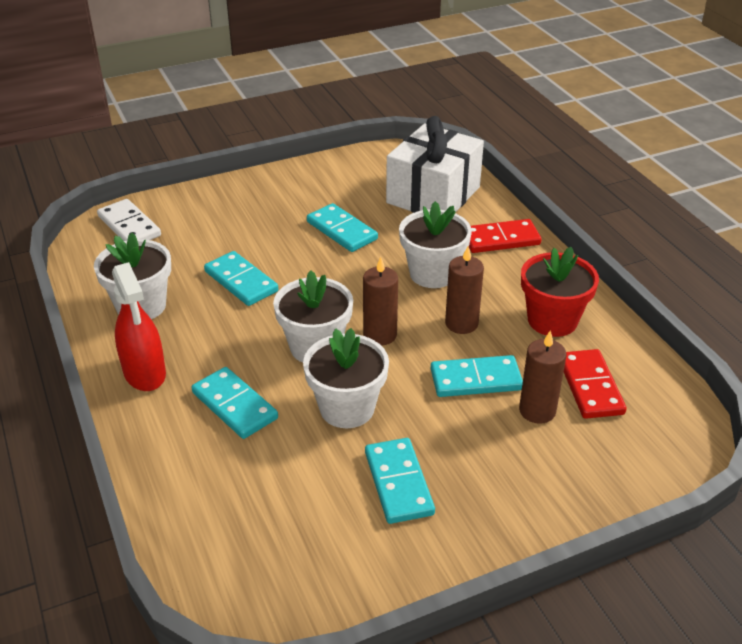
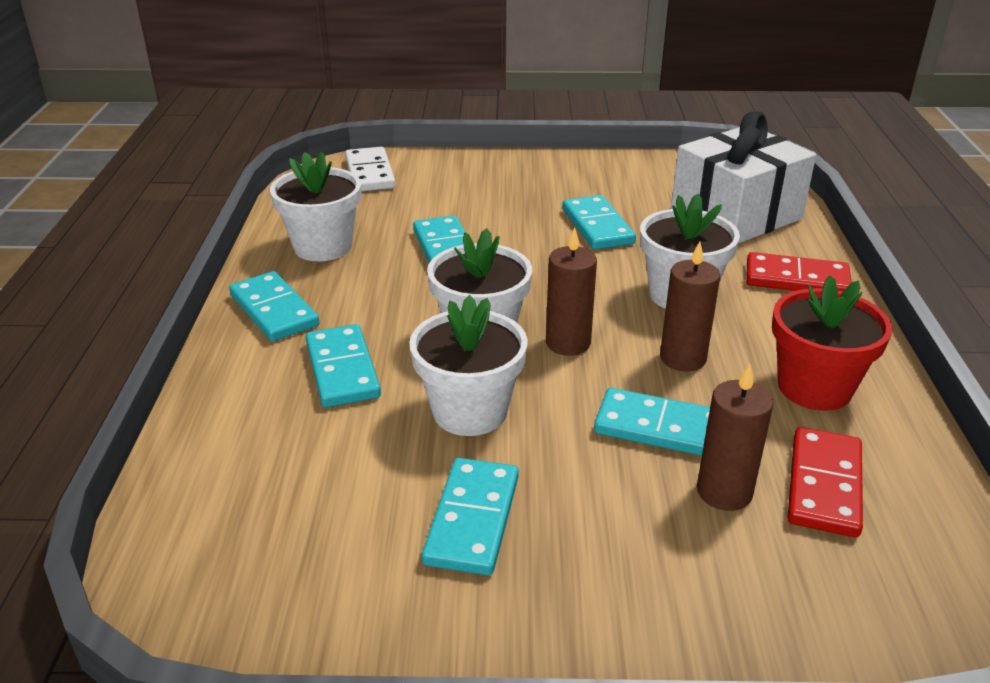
camera: 25 degrees right, 5 degrees down
(145, 373) = (274, 310): red spray bottle -> turquoise domino

